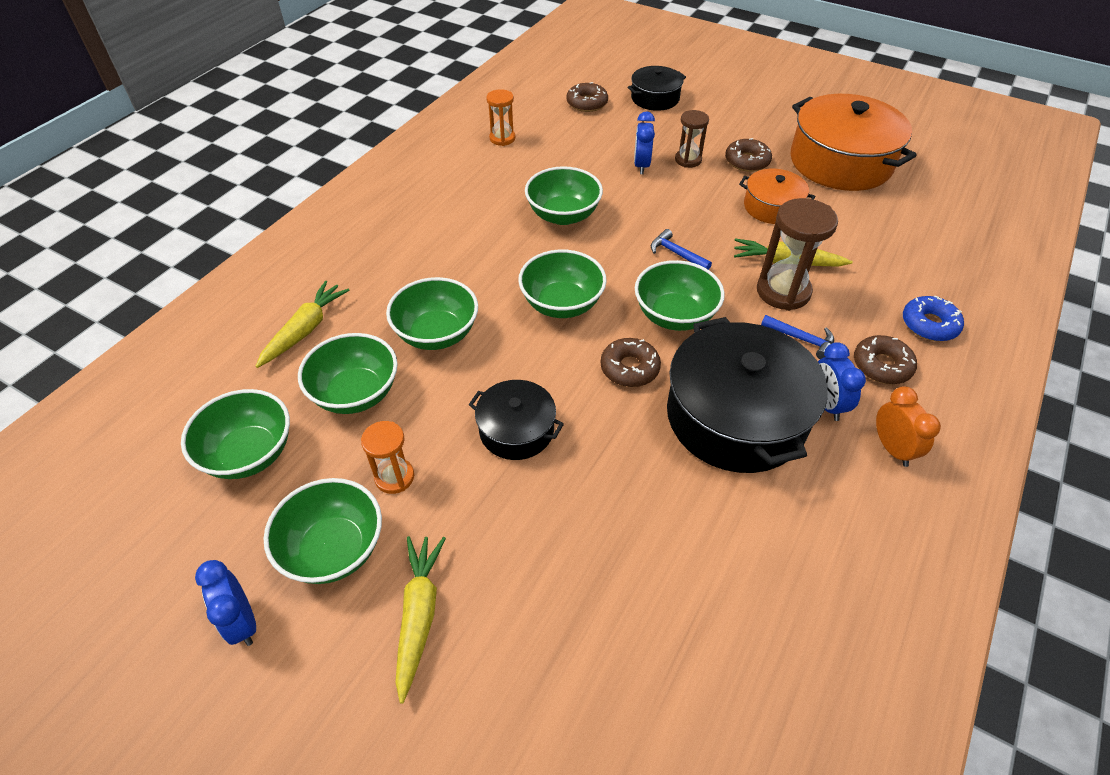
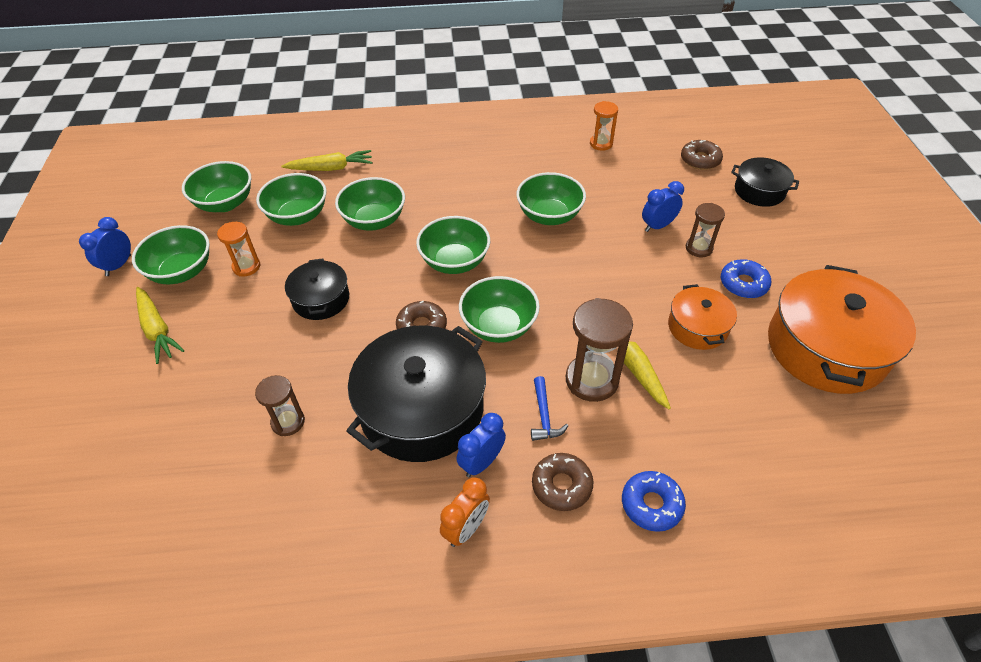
camera: 55 degrees right, 0 degrees up
(419, 615) = (157, 330): yellow carrot -> yellow carrot turned 90 degrees clockwise
(676, 253) = (571, 295): blue hammer -> none
(676, 533) = (288, 422): none -> brown hourglass
(747, 161) = (743, 284): brown donut -> blue donut

